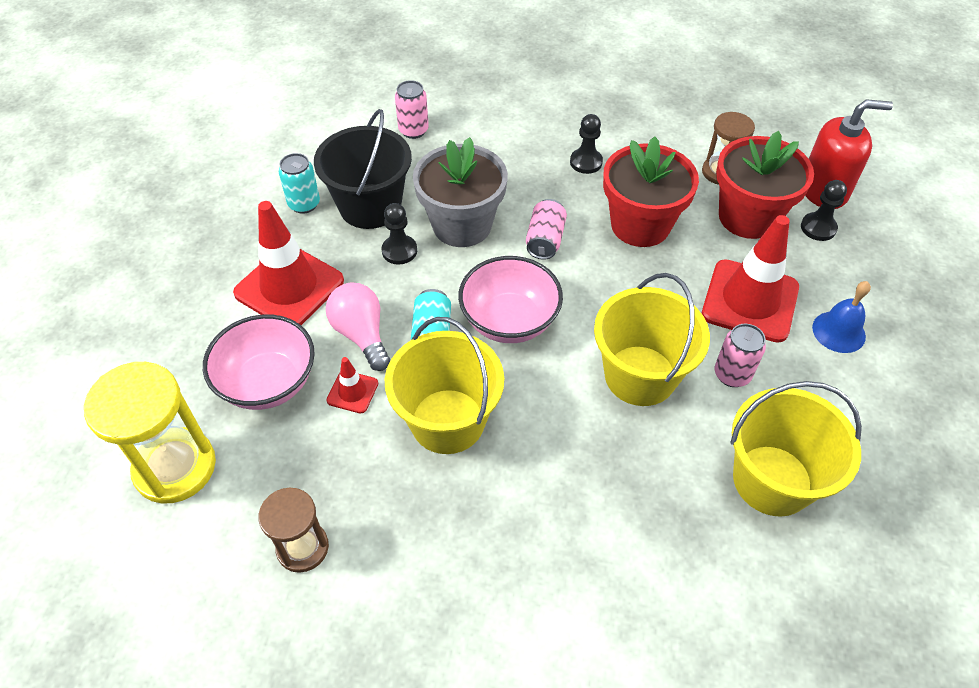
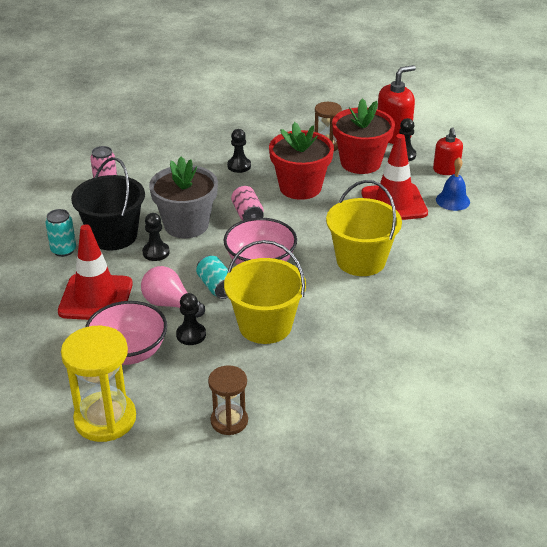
camera: 30 degrees left, 15 degrees down
(352, 392) = (191, 335): red traffic cone -> black pawn
(732, 374) = (411, 241): pink can -> none
(772, 480) = (470, 280): yellow bucket -> none
(863, 276) = (446, 170): none -> red soap dispenser

